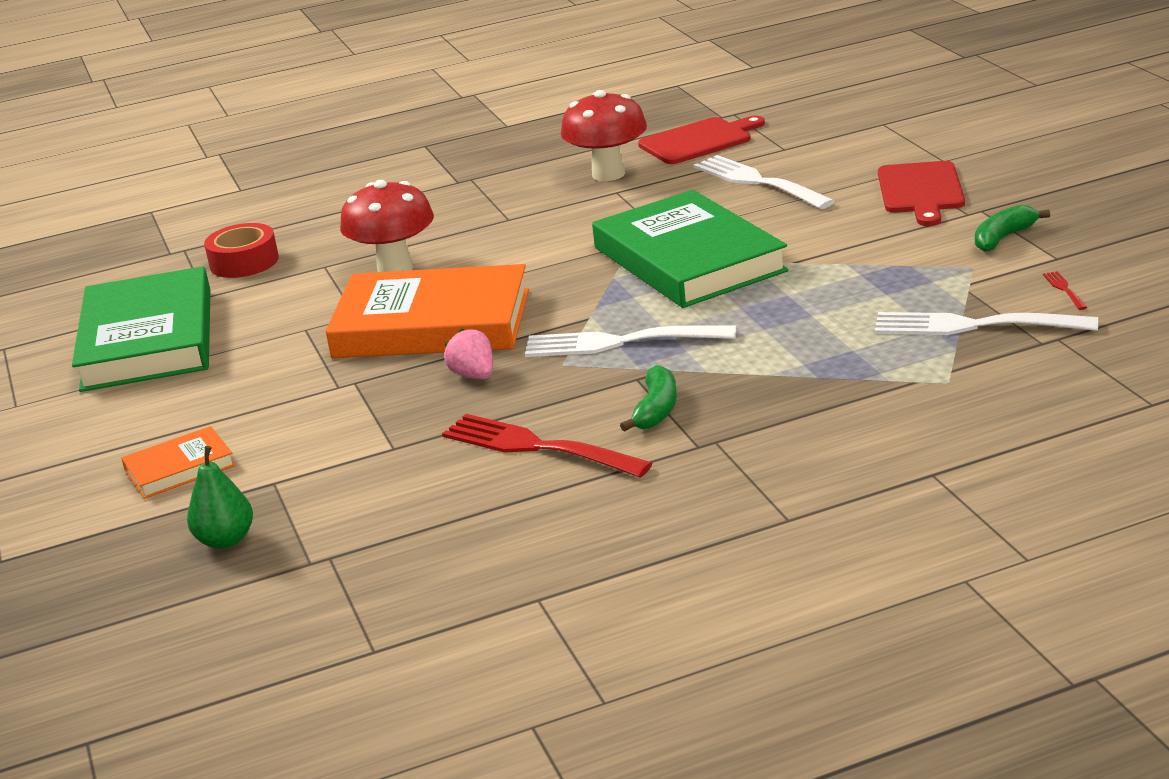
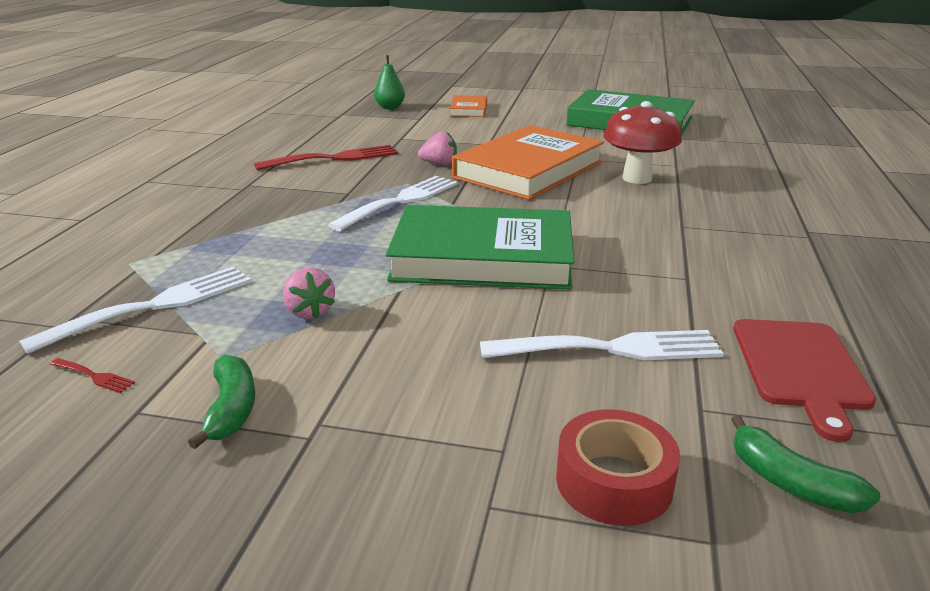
camera: 120 degrees right, 0 degrees up
(244, 262) = (718, 151): red tape -> red tape (614, 481)
(608, 174) = (744, 289): red mushroom -> none
(656, 409) = (304, 187): green banana -> green banana (791, 483)
(876, 273) = (309, 312): none -> pink strawberry
(921, 191) = (426, 430): red cutting board -> none

